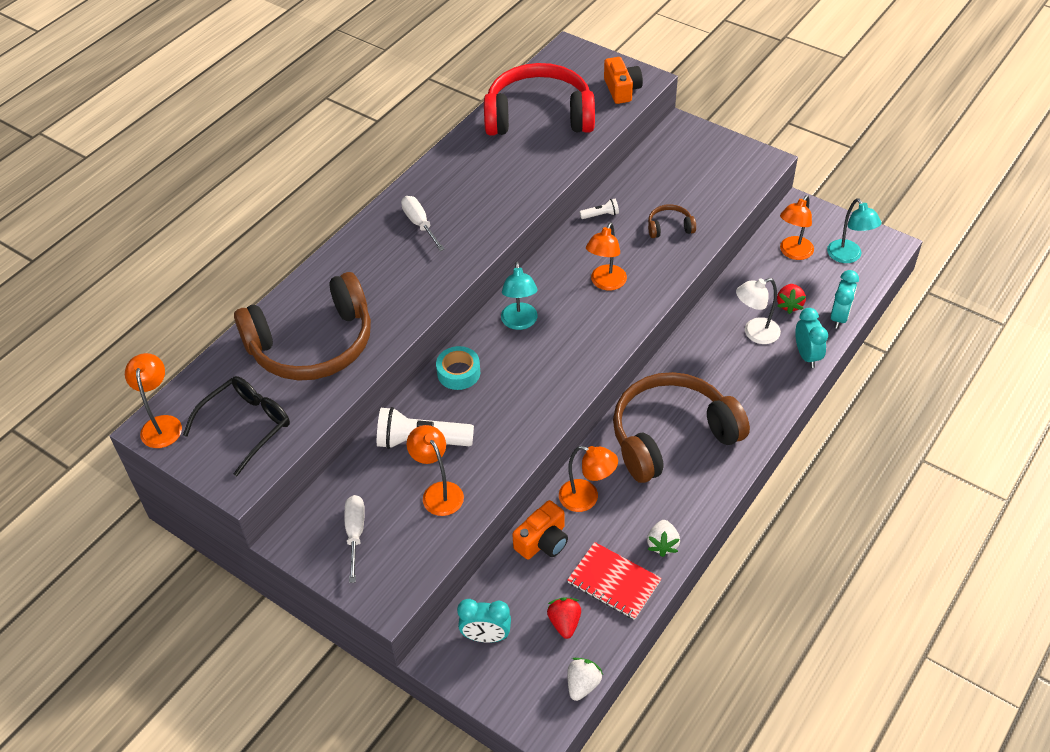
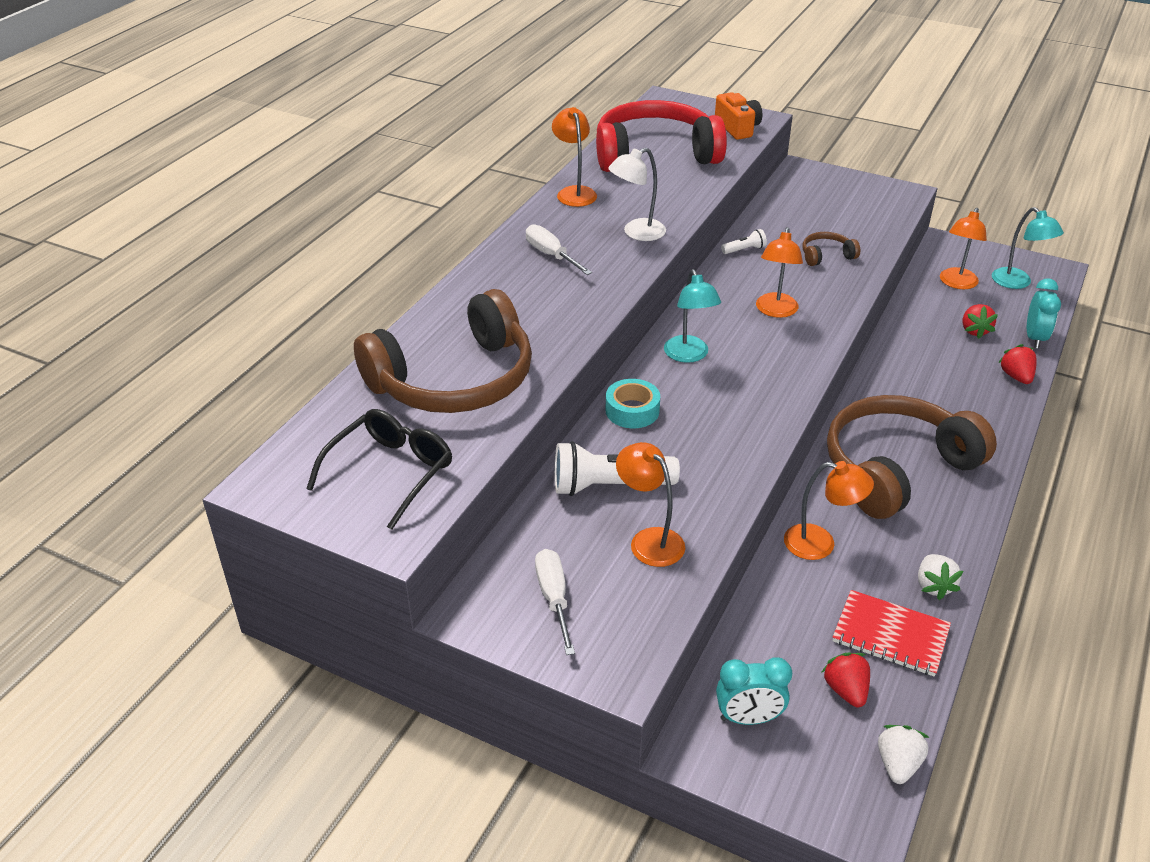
camera: 10 degrees left, 10 degrees down
(161, 424) = (274, 480): orange lamp -> orange lamp (574, 192)
(543, 541) = (783, 597): orange camera -> none
(755, 333) = (948, 360): white lamp -> white lamp (636, 233)
(806, 355) = (1016, 376): turquoise clock -> red strawberry

